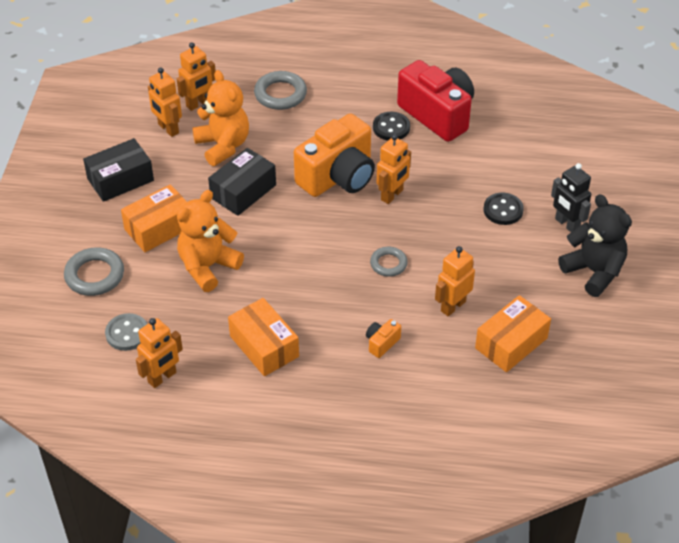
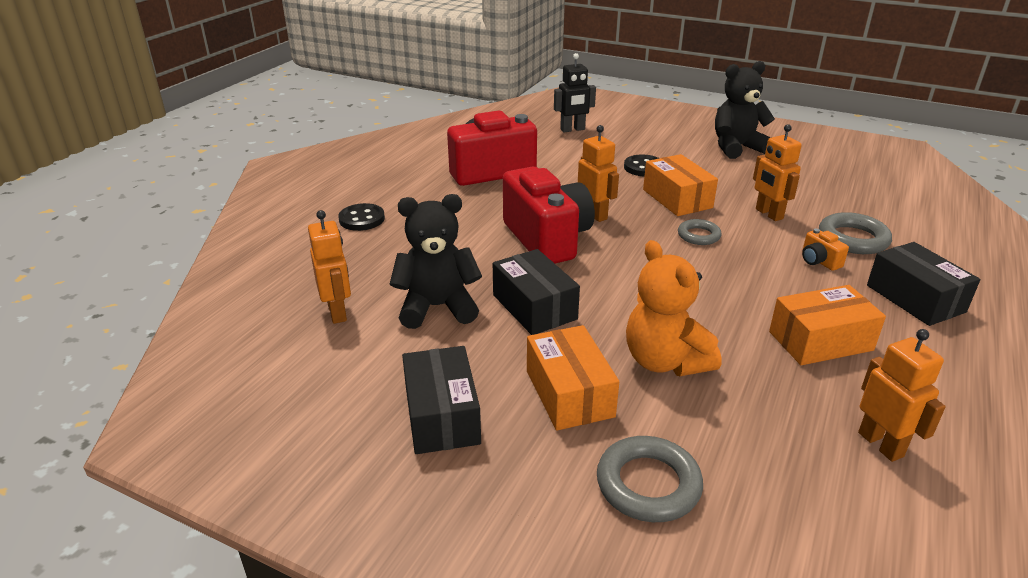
camera: 70 degrees left, 15 degrees down
(127, 333) = (786, 467): grey button -> none
(168, 129) = (366, 348): orange robot -> none
(223, 146) = (437, 307): orange teddy bear -> black teddy bear
(280, 94) = (377, 249): grey ring -> grey ring (853, 239)
(338, 176) = (547, 239): orange camera -> red camera
(349, 404) = (915, 298): none -> black box
(391, 128) = (490, 196): black button -> black button (362, 219)
(511, 343) = (822, 197): orange box -> orange box (677, 198)
(566, 224) = (674, 146): black robot -> black robot (572, 129)

